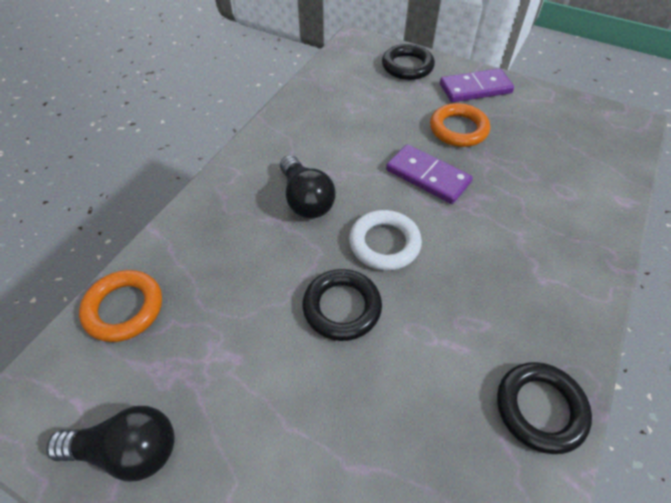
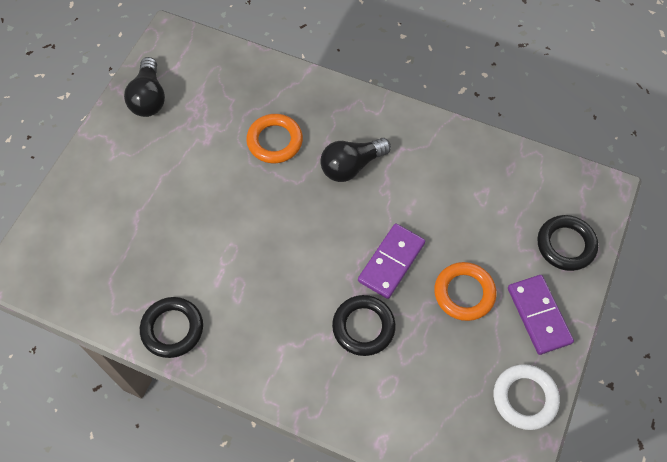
camera: 85 degrees right, 10 degrees up
(124, 308) = (241, 70): orange ring -> orange ring (275, 141)
(342, 307) = (248, 200): black ring -> black ring (363, 327)
(384, 243) = (309, 227): white ring -> white ring (525, 398)

